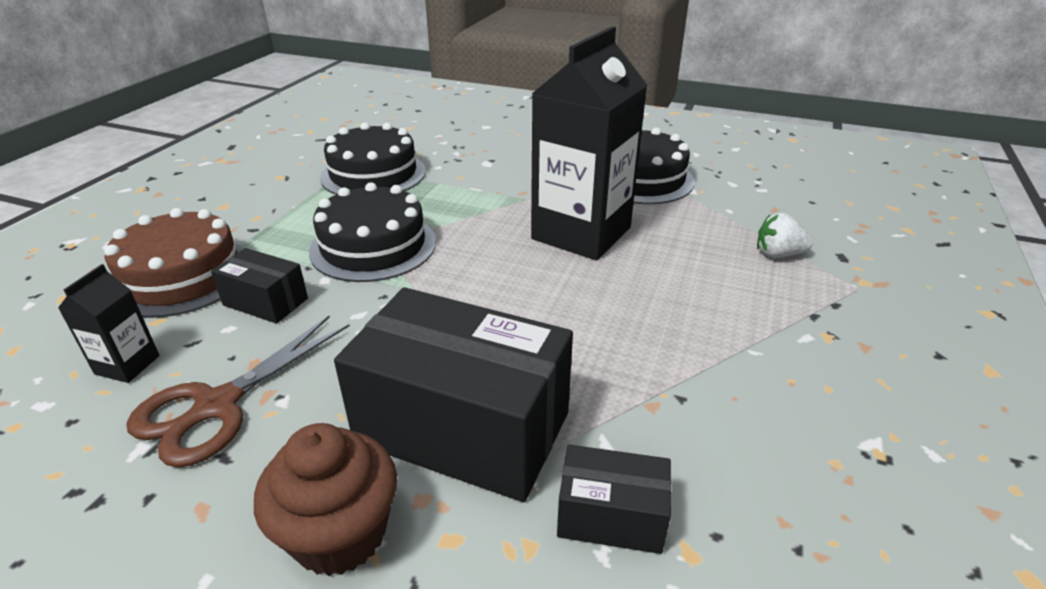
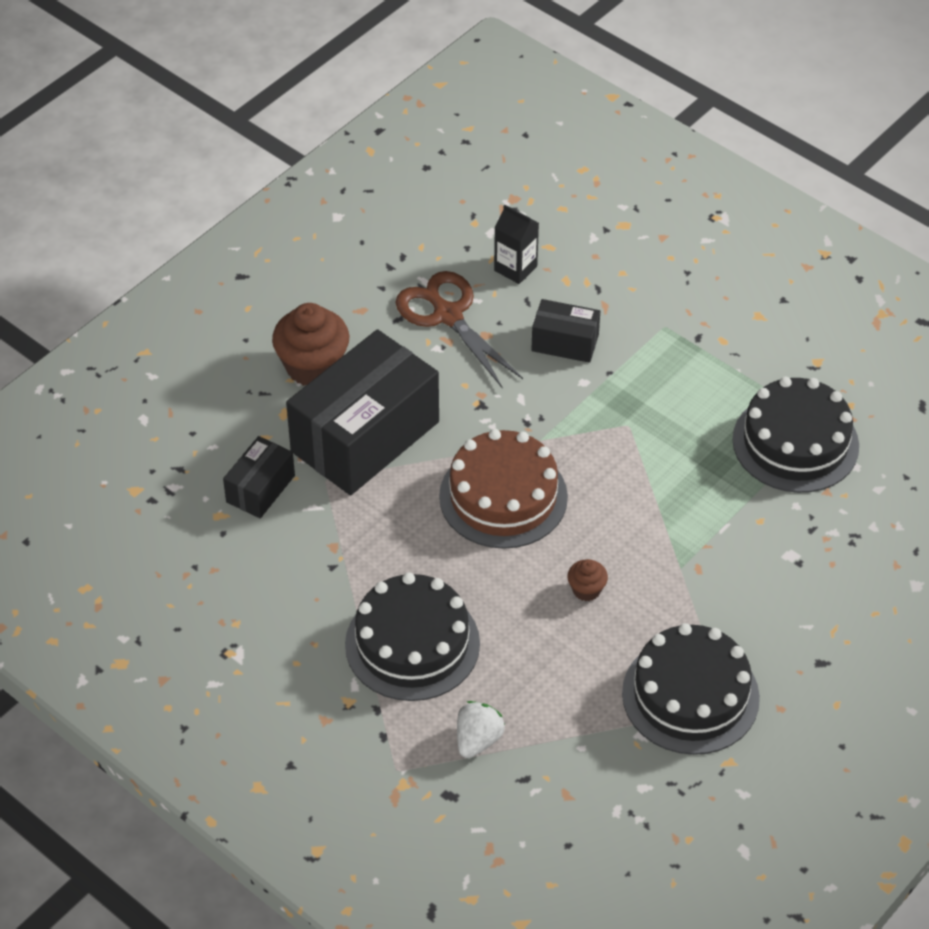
camera: 110 degrees right, 15 degrees up
(182, 276) = (629, 291): brown cake -> brown cake (503, 497)
(266, 302) = (565, 343): black box -> black box turned 60 degrees clockwise
(373, 246) = (628, 421): black cake -> black cake (412, 644)
(581, 233) = (586, 590): black carton -> brown cupcake

